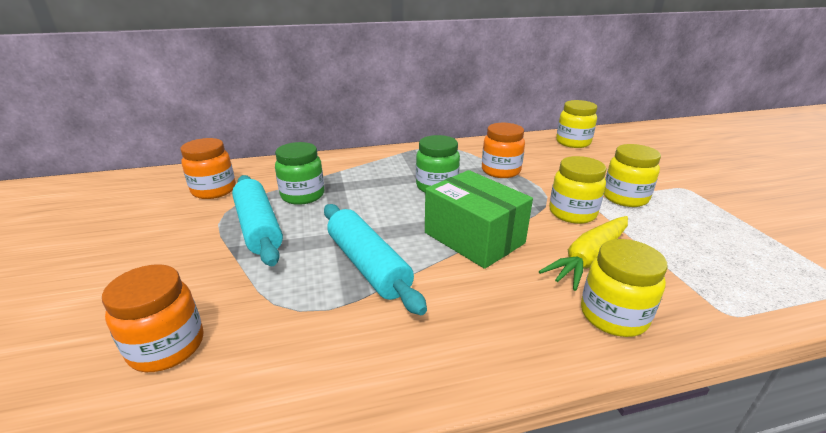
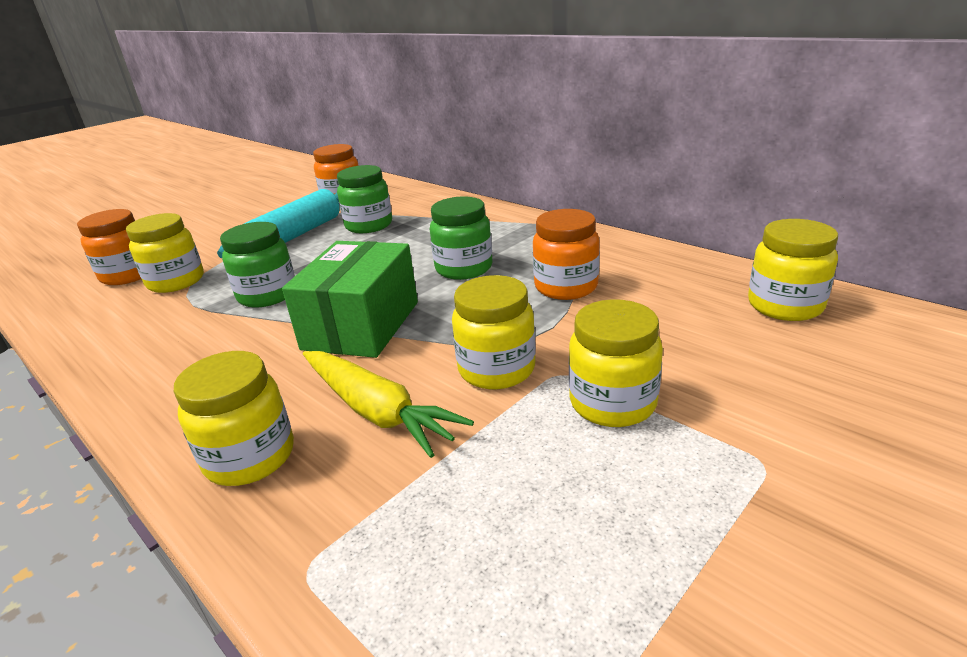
camera: 60 degrees right, 0 degrees up
(252, 312) = (176, 282): none -> yellow jar
(368, 265) = (267, 295): turquoise rolling pin -> green jar
(589, 258) = (376, 411): yellow carrot -> yellow carrot turned 150 degrees counterclockwise

